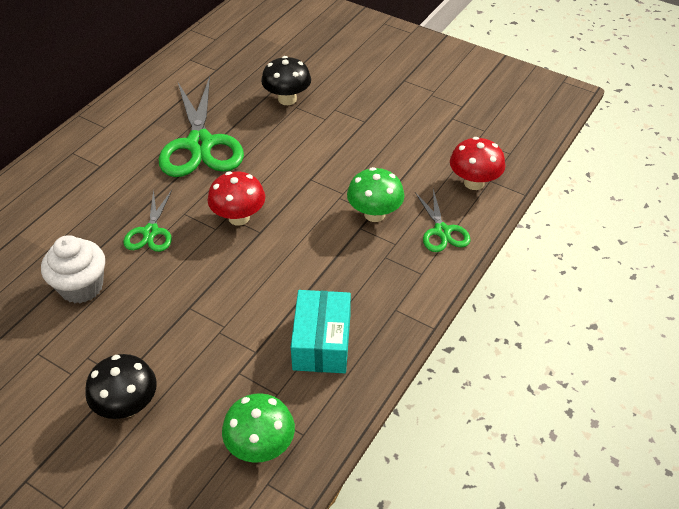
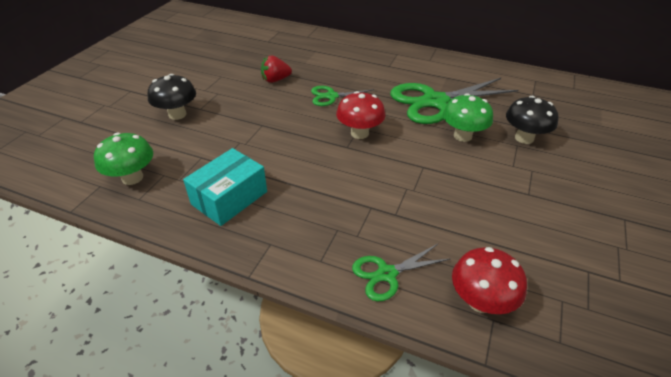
camera: 80 degrees right, 5 degrees down
(81, 287) = (275, 80): white cupcake -> red strawberry
(321, 342) = (229, 198): turquoise box -> turquoise box turned 45 degrees counterclockwise
(374, 214) = (393, 215): green mushroom -> green mushroom (462, 136)

